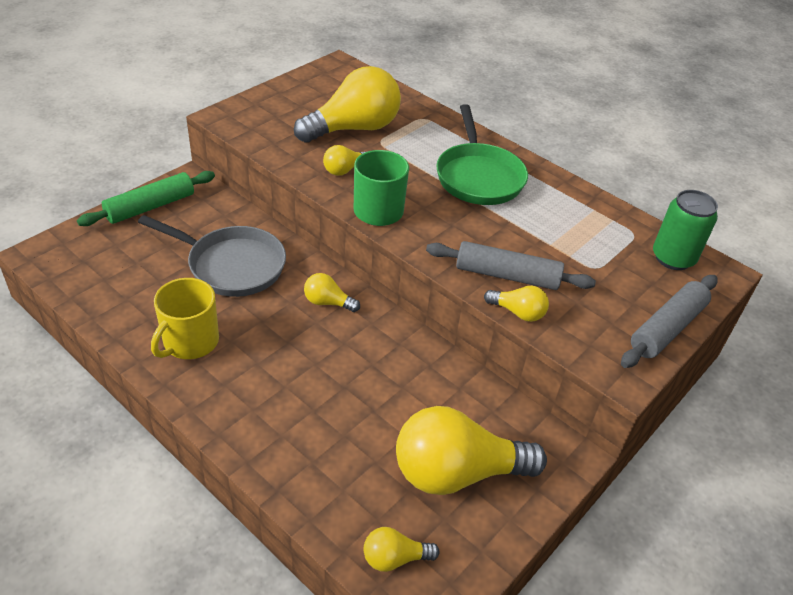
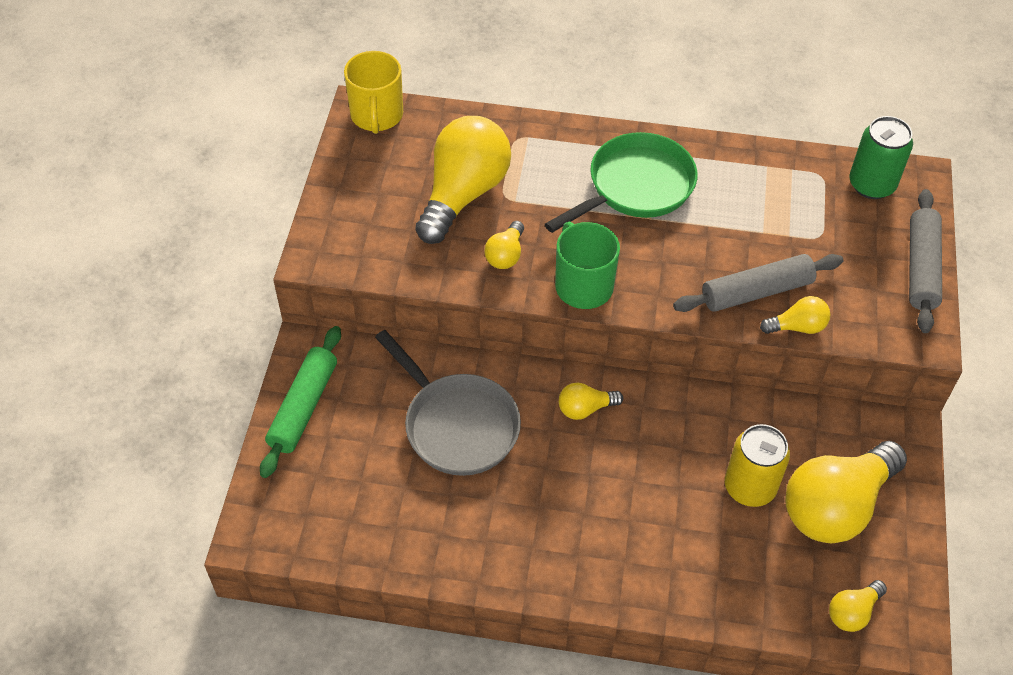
camera: 30 degrees left, 10 degrees up
(190, 342) = (503, 532): yellow mug -> yellow mug (377, 115)
(231, 265) = (457, 425): grey pan -> grey pan turned 60 degrees clockwise
(398, 418) = (749, 487): none -> yellow can
(478, 177) = (635, 187): green pan -> green pan turned 90 degrees counterclockwise

